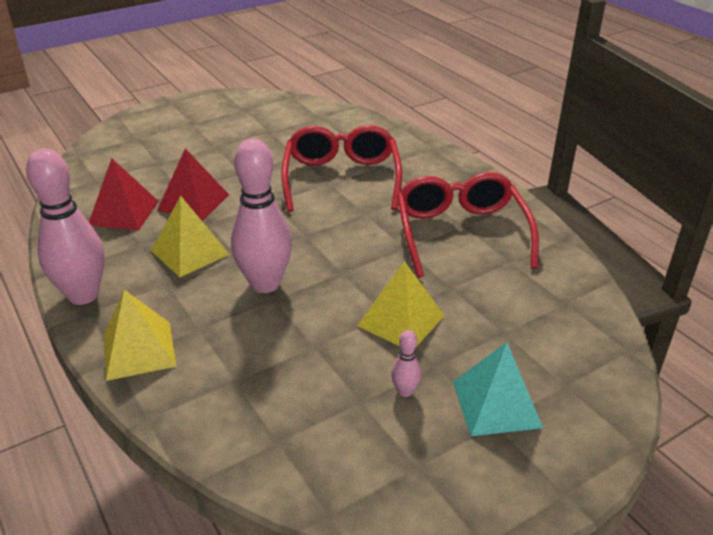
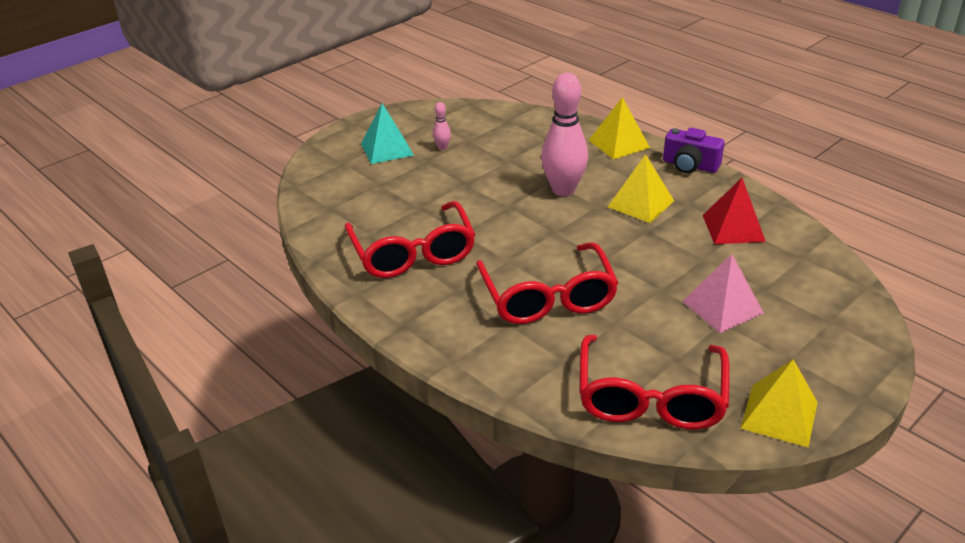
camera: 170 degrees right, 0 degrees up
(83, 295) = (690, 165): pink bowling pin -> purple camera
(193, 202) = (679, 247): red pyramid -> none
(204, 155) = (722, 307): none -> pink pyramid
(302, 116) = (650, 397): none -> red glasses
(401, 320) = (453, 181): yellow pyramid -> yellow pyramid (779, 415)

